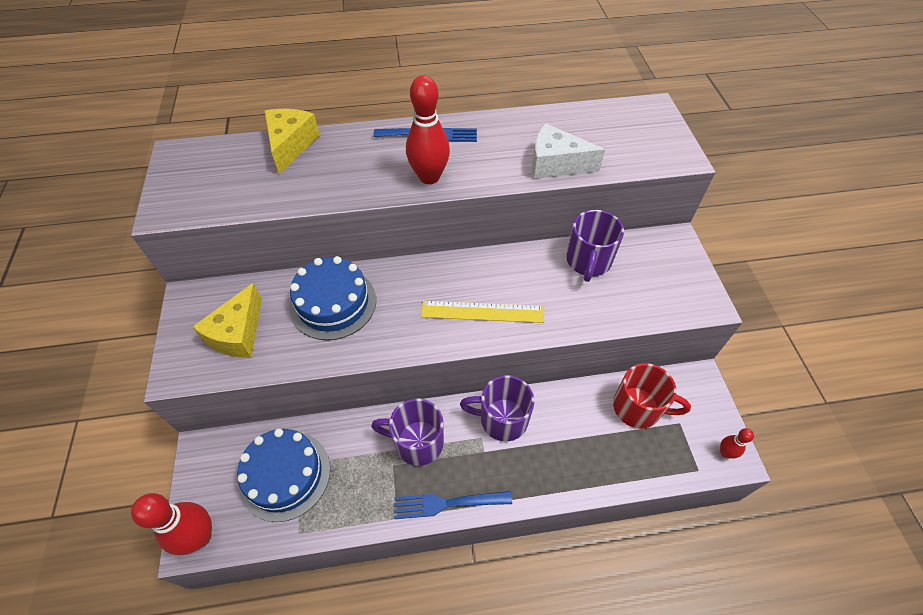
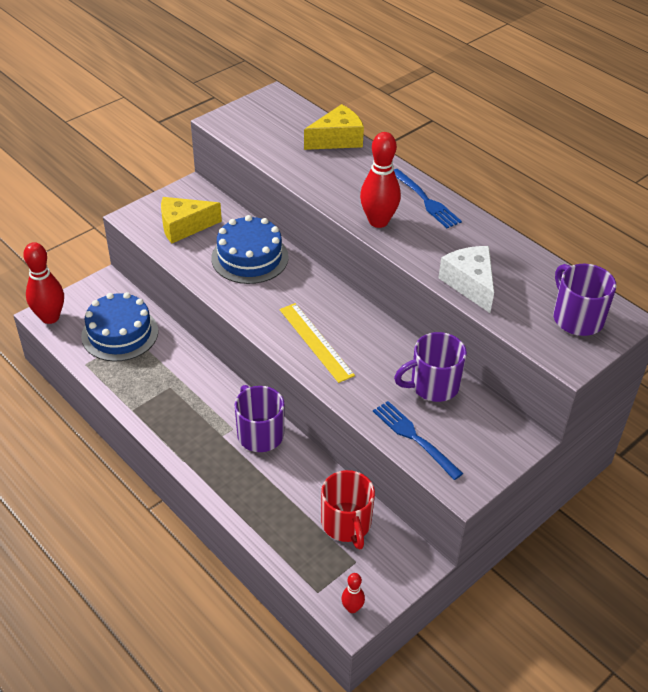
camera: 55 degrees right, 10 degrees down
(417, 442) = (199, 391): purple mug -> purple mug (576, 318)
(447, 503) = (163, 433): blue fork -> blue fork (414, 437)

